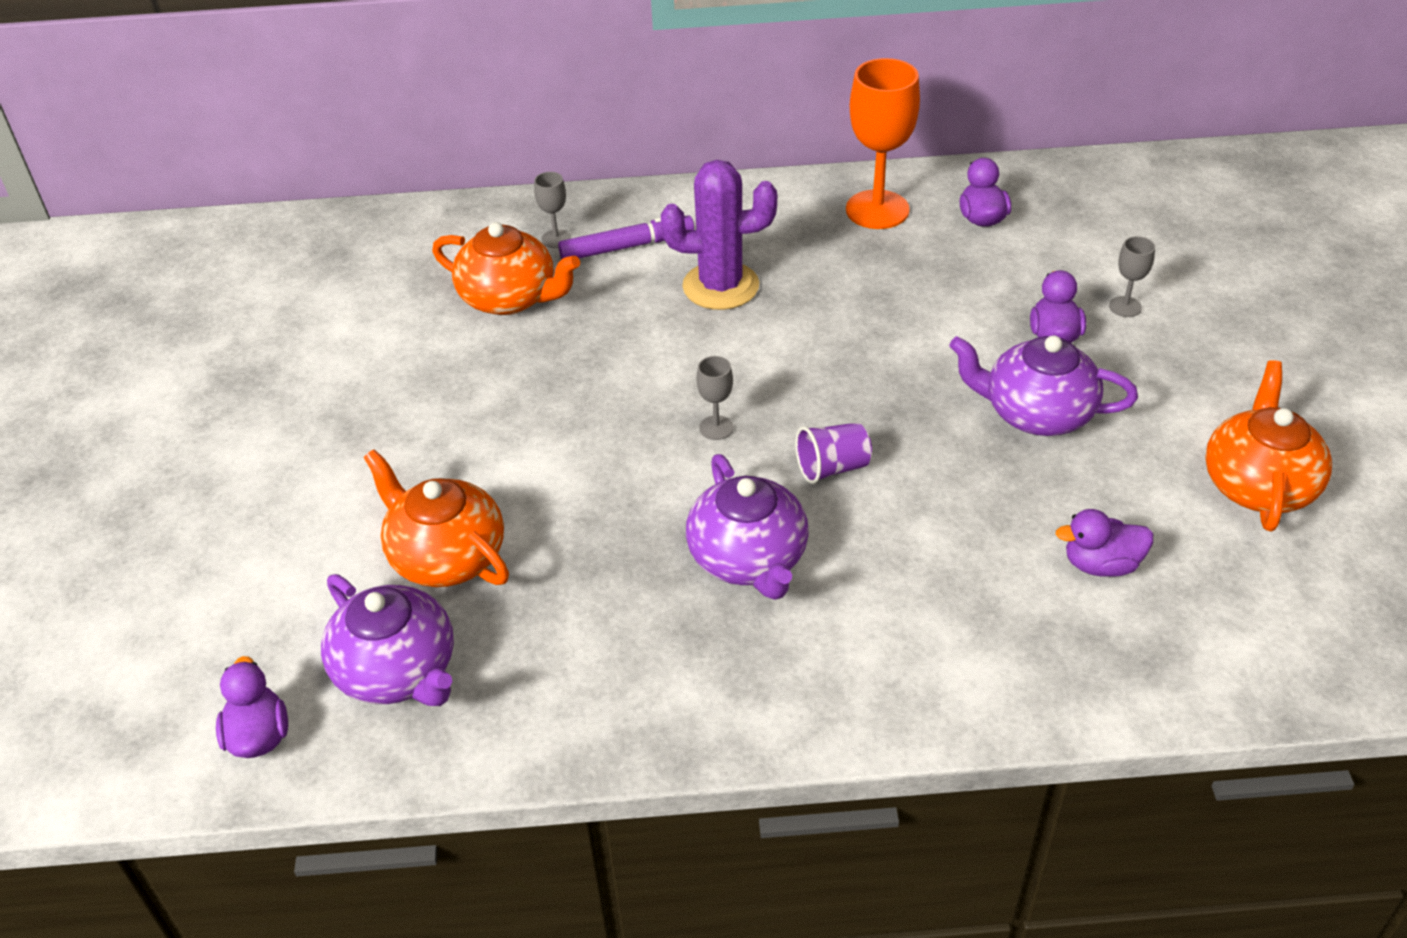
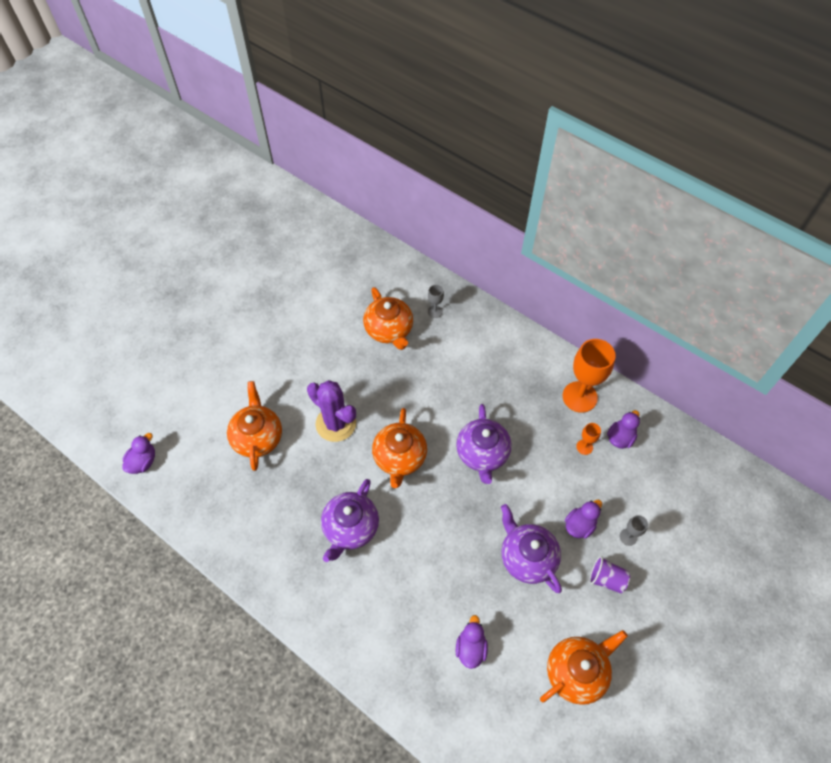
camera: 40 degrees right, 15 degrees up
(398, 671) = (201, 473): purple teapot -> purple teapot (482, 454)
(627, 247) = (457, 337): purple marker -> none
(716, 428) = (399, 458): grey goblet -> orange teapot
(721, 286) = (472, 387): purple cactus -> purple cactus (336, 423)
(832, 468) = (421, 513): purple cup -> purple cup (606, 579)
(951, 254) = (584, 447): none -> orange goblet
(1101, 564) = (471, 648): purple duck -> purple duck turned 60 degrees clockwise

